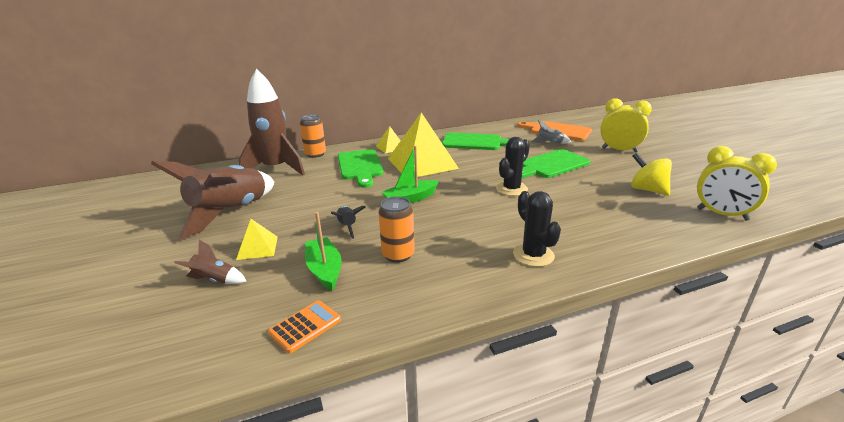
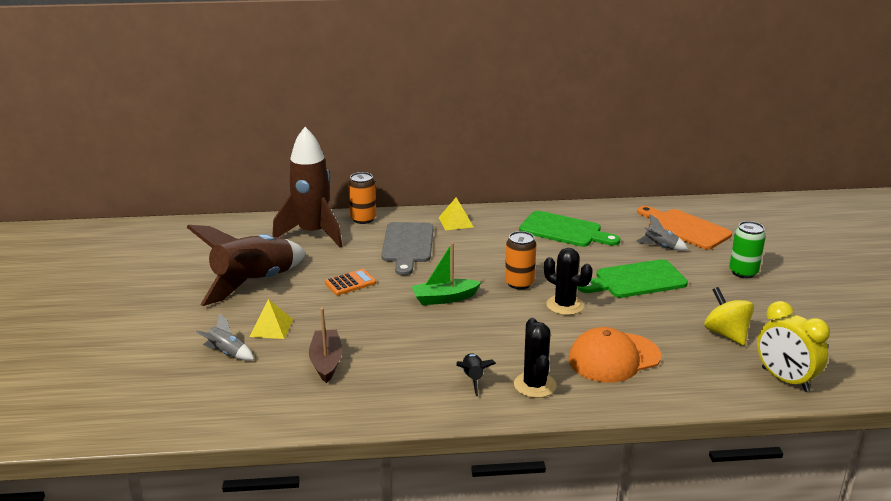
camera: 15 degrees right, 0 degrees up
(215, 280) = (227, 353): brown rocket -> grey rocket
(305, 326) = (293, 409): orange calculator -> orange calculator (350, 283)
(324, 270) = (326, 362): green boat -> brown boat
(347, 227) = (364, 320): black rocket -> black rocket (473, 379)
(360, 166) = (407, 245): green cutting board -> grey cutting board
(398, 255) = (401, 360): orange can -> orange can (519, 283)
(422, 163) = (481, 252): yellow pyramid -> none
(511, 189) = (565, 305): black cactus -> black cactus turned 75 degrees clockwise
(580, 221) = (614, 358): none -> orange cap
(619, 150) = (743, 272): yellow clock -> green can

